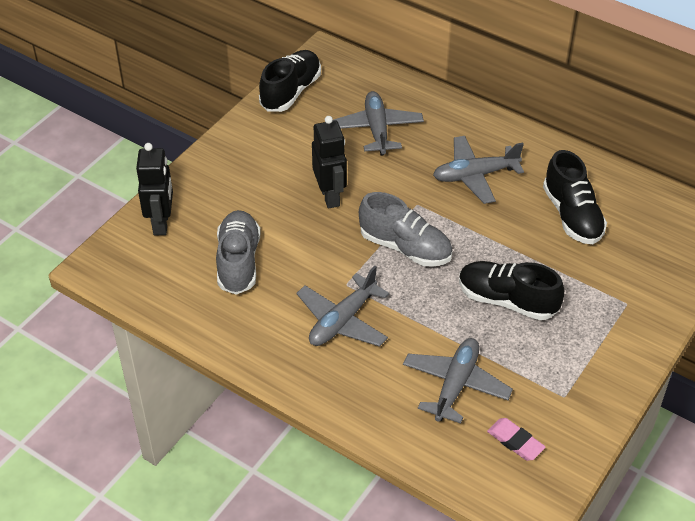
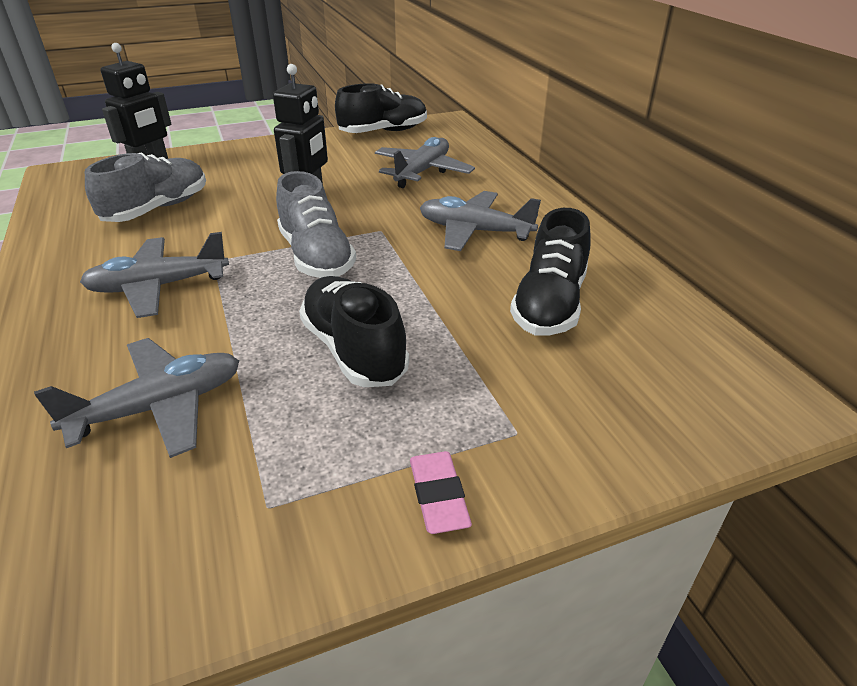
camera: 35 degrees right, 10 degrees down
(515, 441) = (113, 527): pink eraser -> pink eraser (438, 496)

